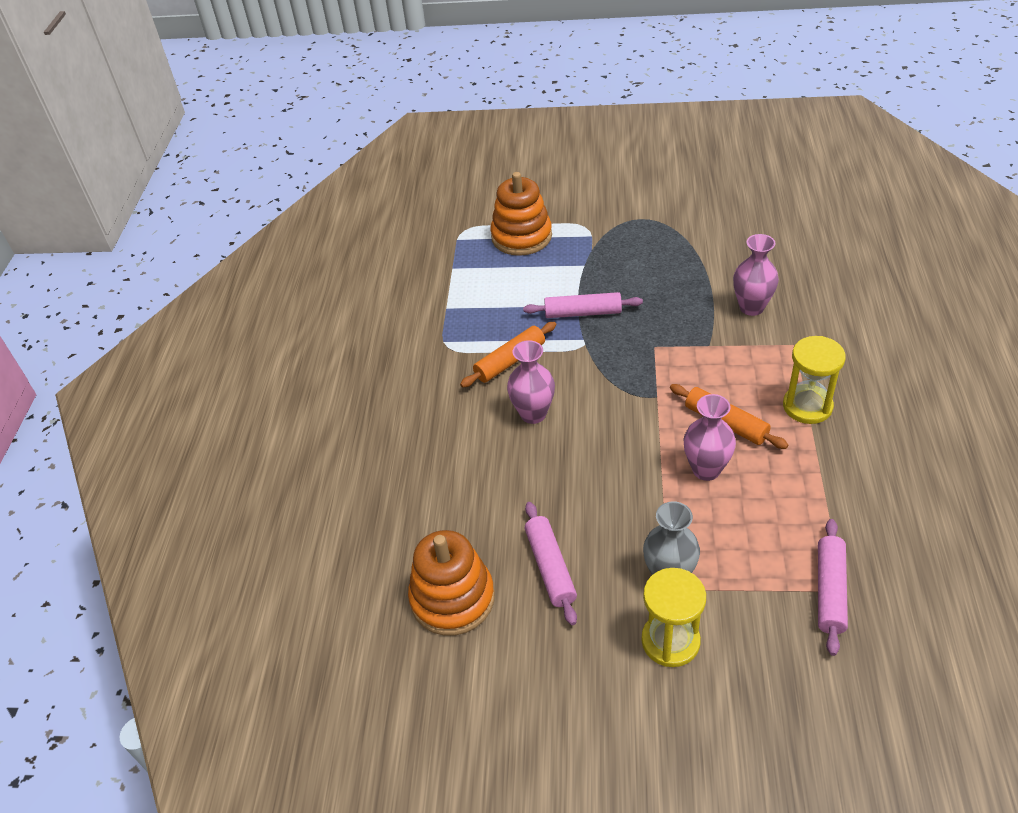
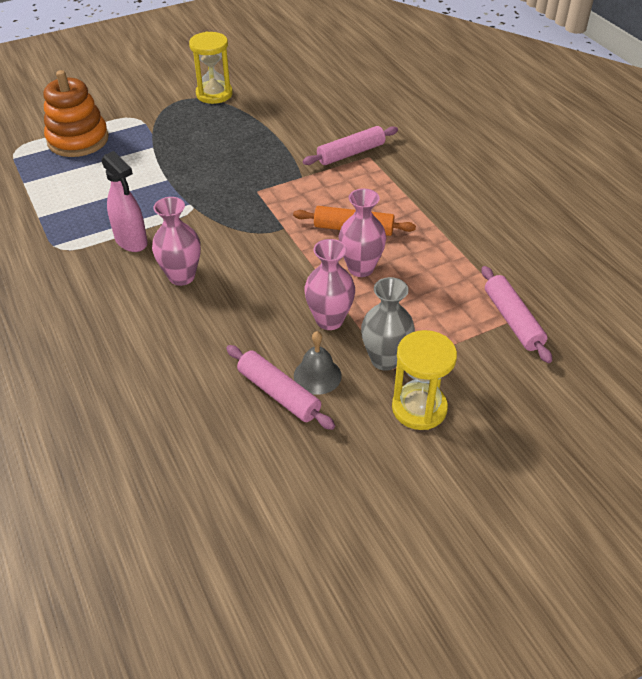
camera: 35 degrees left, 0 degrees up
(452, 598) = (203, 457): orange stacking toy -> none
(510, 361) = (131, 241): orange rolling pin -> pink spray bottle
(583, 313) = (176, 184): pink rolling pin -> pink rolling pin (351, 153)
(595, 565) = (317, 375): none -> grey bell
(751, 307) = (318, 140): pink vase -> pink vase (329, 320)
(807, 406) = (408, 196): yellow hourglass -> yellow hourglass (214, 94)

